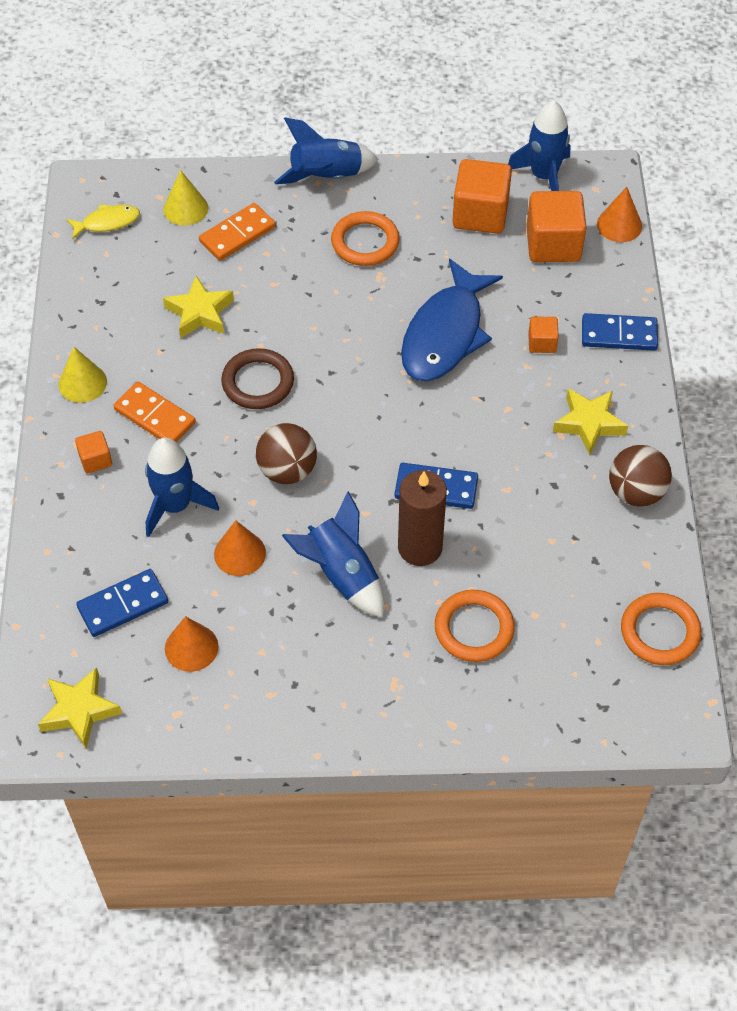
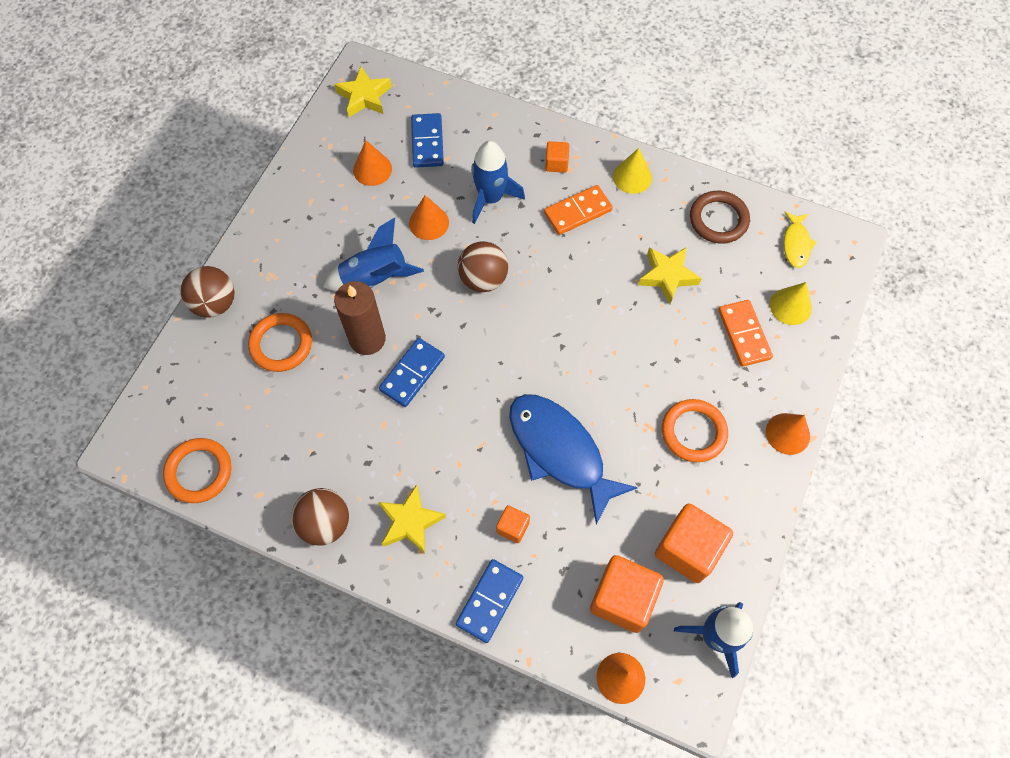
camera: 115 degrees right, 10 degrees up
(258, 382) = (577, 290): brown ring -> brown ring (718, 219)
(326, 177) = (787, 433): blue rocket -> orange cone
(463, 726) = (215, 303): none -> brown ball

